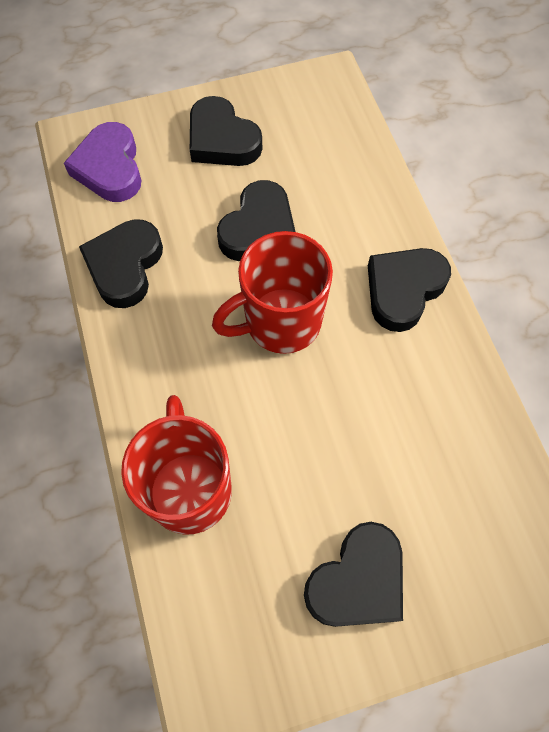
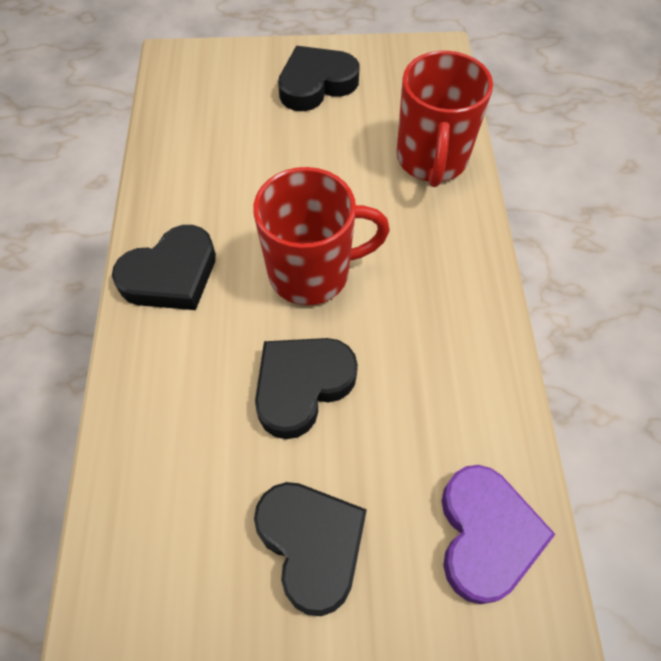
camera: 165 degrees left, 5 degrees down
(125, 266) = (473, 375): black heart -> none

